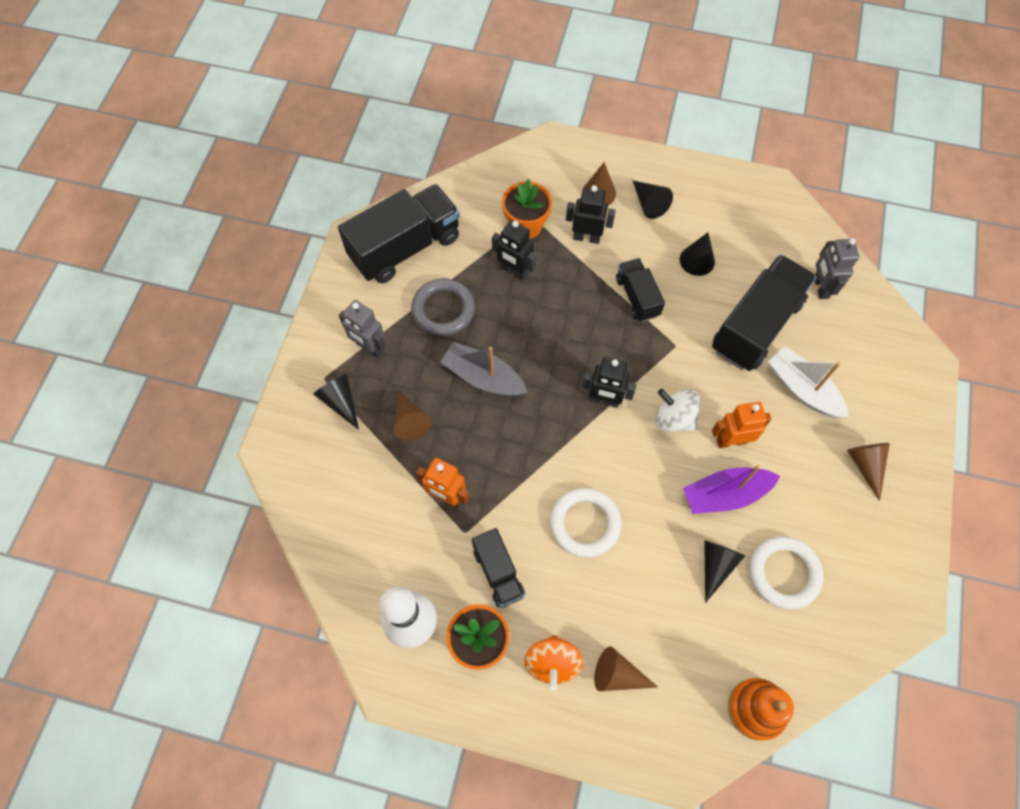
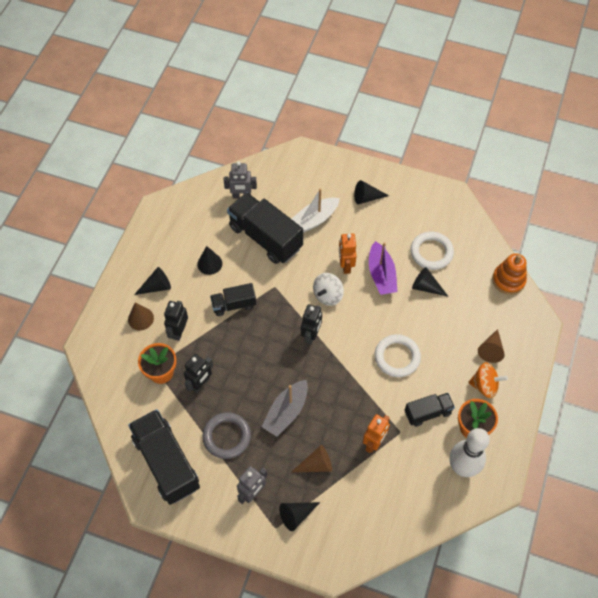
camera: 85 degrees left, 5 degrees down
(865, 465) = (366, 198): brown cone -> black cone

